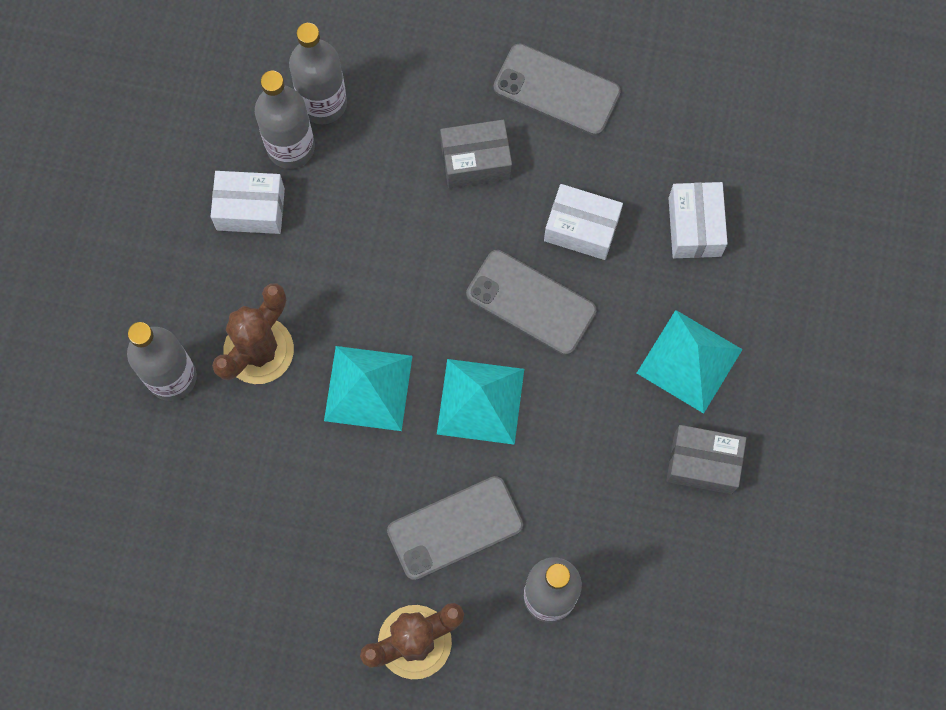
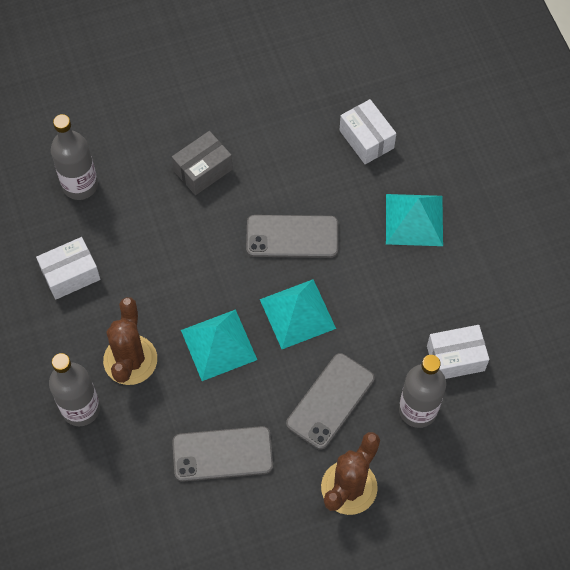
camera: 30 degrees left, 10 degrees down
(291, 147) = (75, 223): grey bottle -> none
(556, 90) = (228, 102): grey phone -> grey phone (222, 454)
(581, 228) = (296, 176): white box -> white box (455, 358)
(703, 463) = (462, 276): grey box -> none

